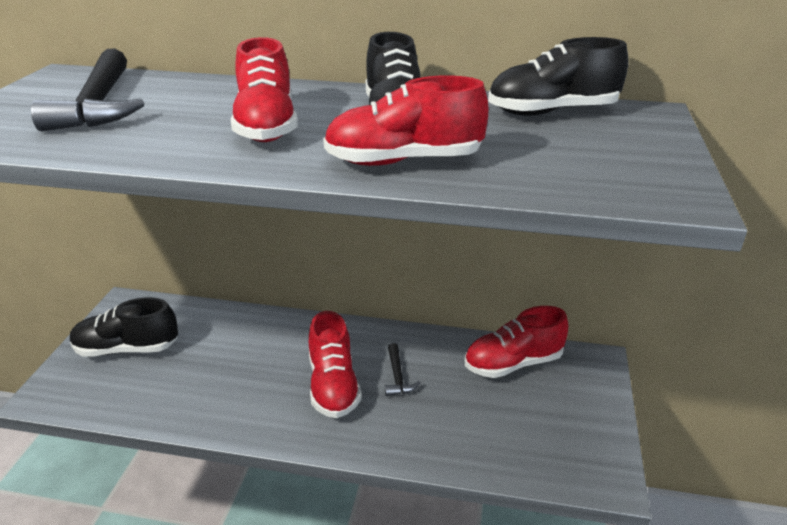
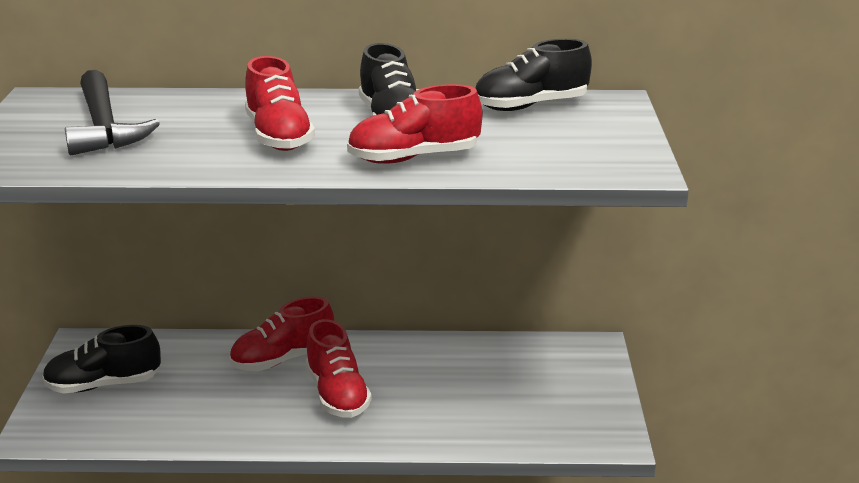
camera: 10 degrees left, 5 degrees down
(397, 377) = (401, 380): black hammer -> none
(513, 363) = (514, 357): red shoe -> red shoe (283, 359)

